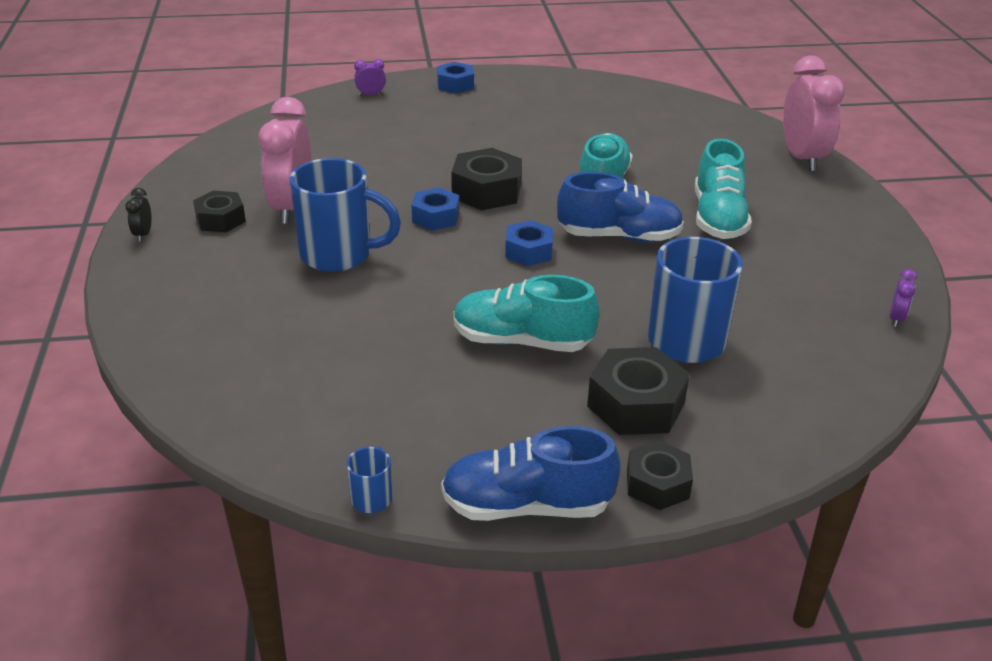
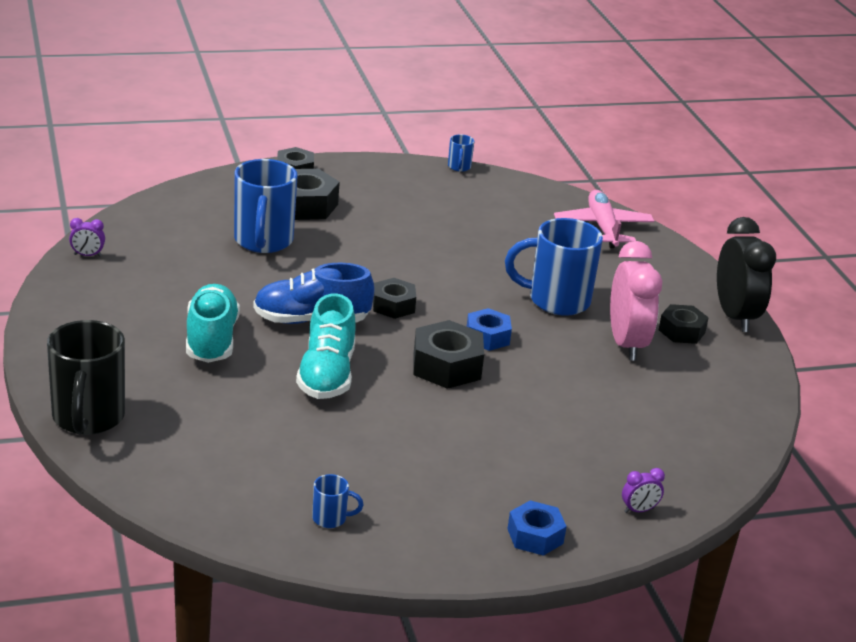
camera: 170 degrees right, 5 degrees down
(143, 234) = (735, 316): black clock -> black clock, size x2.40
(206, 362) = (603, 228): none -> pink plane
(522, 341) = (387, 240): turquoise shoe -> none
(526, 505) = (371, 163): blue shoe -> none
(528, 251) = (393, 305): blue nut -> black nut
(599, 97) = (331, 518): none -> blue mug
(802, 158) = (88, 418): pink clock -> black mug
(896, 318) = (87, 255): purple clock -> purple clock turned 105 degrees counterclockwise

